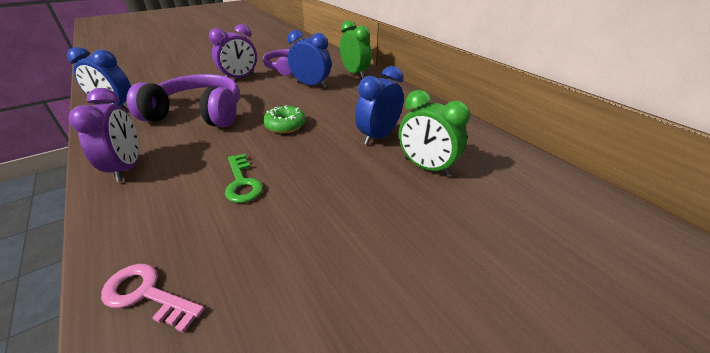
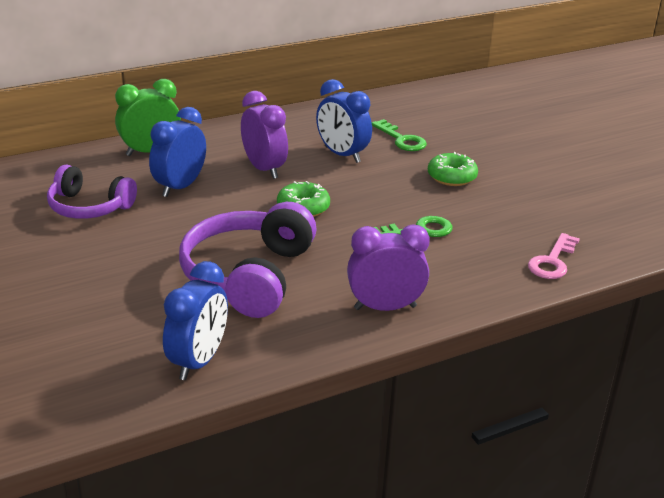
camera: 85 degrees left, 5 degrees down
(240, 78) = (117, 249): purple clock -> purple clock (264, 169)
(353, 203) = (451, 177): none -> green donut
(426, 167) = (401, 139): green clock -> green key

